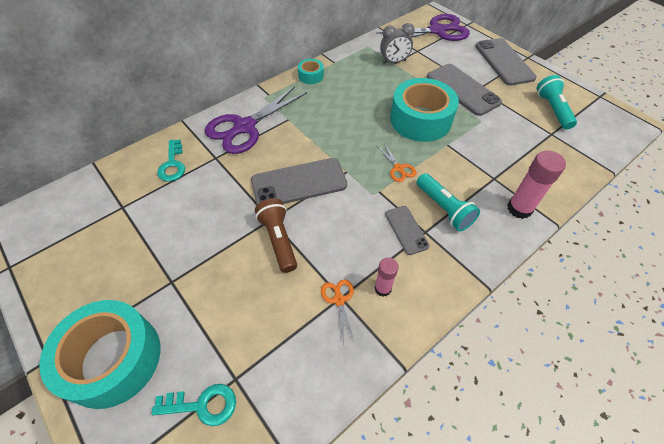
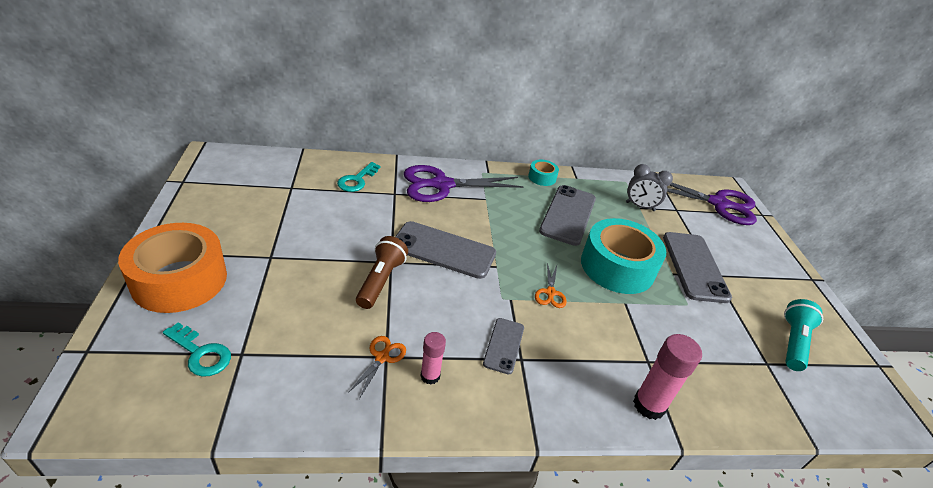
camera: 30 degrees right, 15 degrees down
(113, 359) = (179, 280): turquoise tape -> orange tape
(444, 208) = (562, 352): turquoise flashlight -> none
(504, 62) = (774, 268): grey phone -> grey phone (568, 215)

